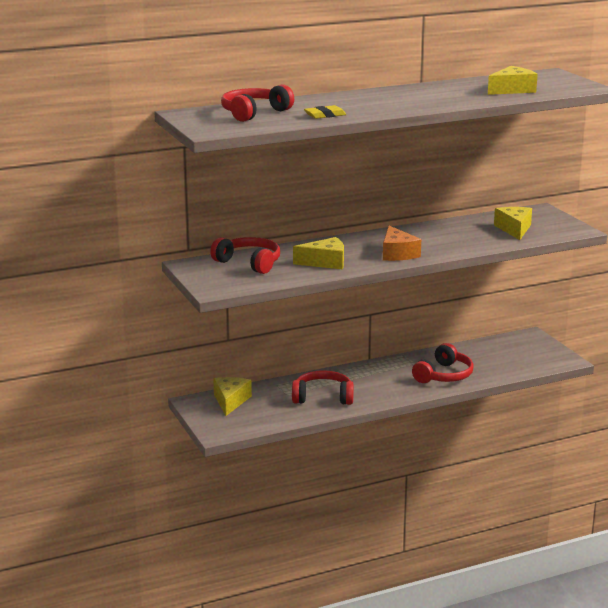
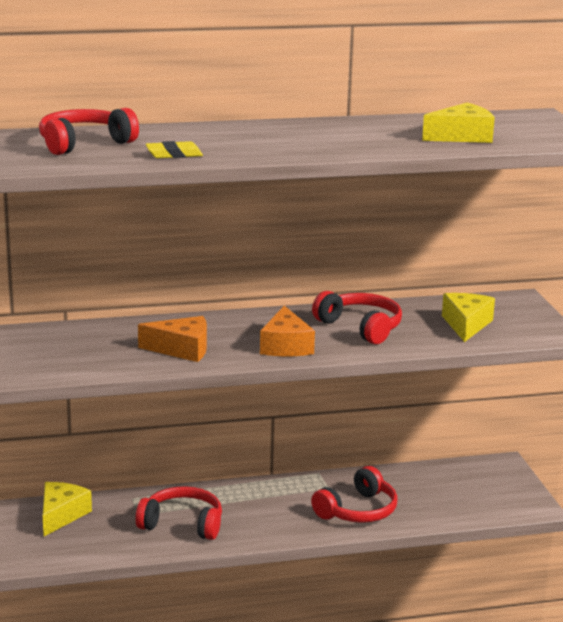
camera: 10 degrees right, 0 degrees up
(249, 263) = (83, 340): red headphones -> red headphones (361, 327)
(325, 262) = (182, 349): yellow cheese -> orange cheese

